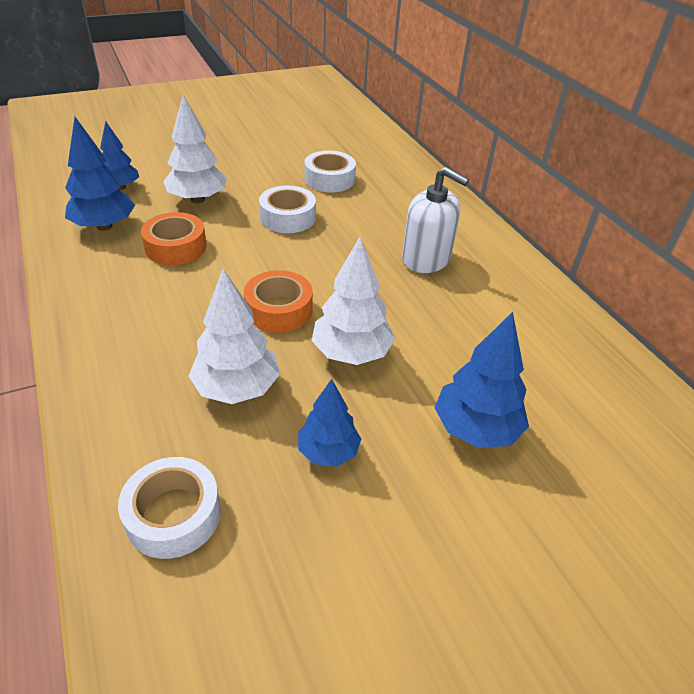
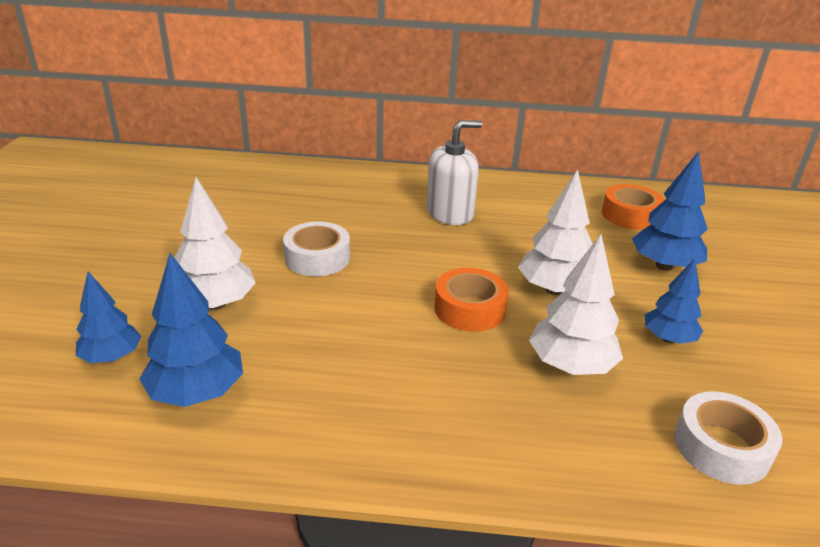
camera: 60 degrees left, 10 degrees down
(176, 247) = (303, 345): orange tape -> orange tape (630, 215)
(329, 179) = (272, 214): white tape -> none

